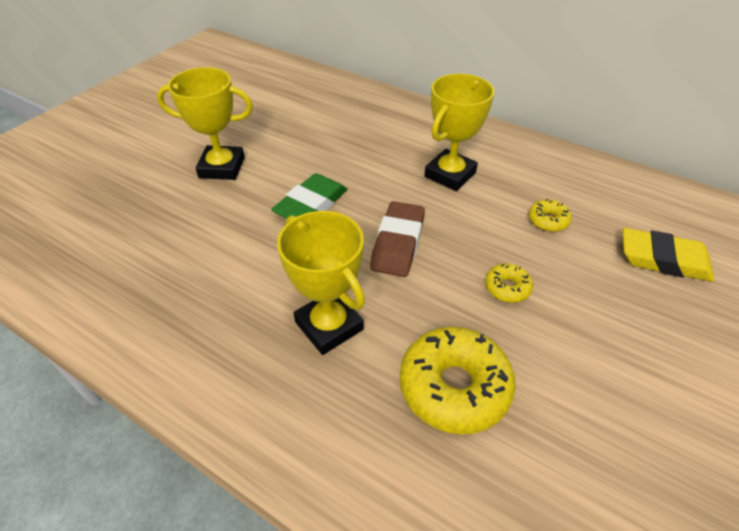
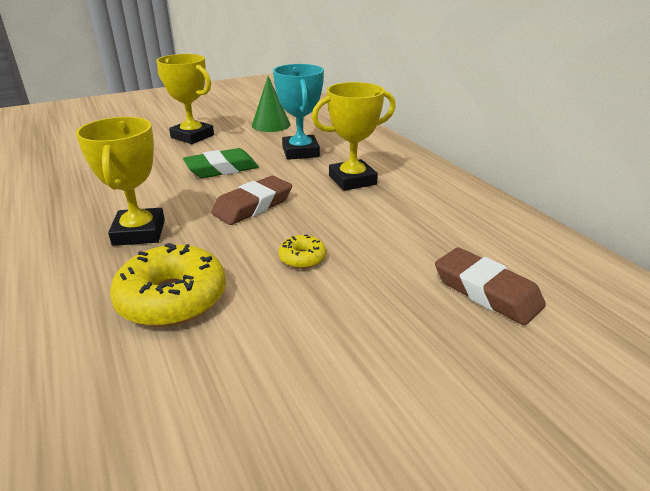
camera: 30 degrees right, 15 degrees down
(290, 121) = (271, 125): none -> green cone
(363, 153) = (300, 152): none -> turquoise trophy
(548, 220) = (401, 230): yellow donut -> none
(663, 260) = (486, 291): yellow eraser -> brown eraser

